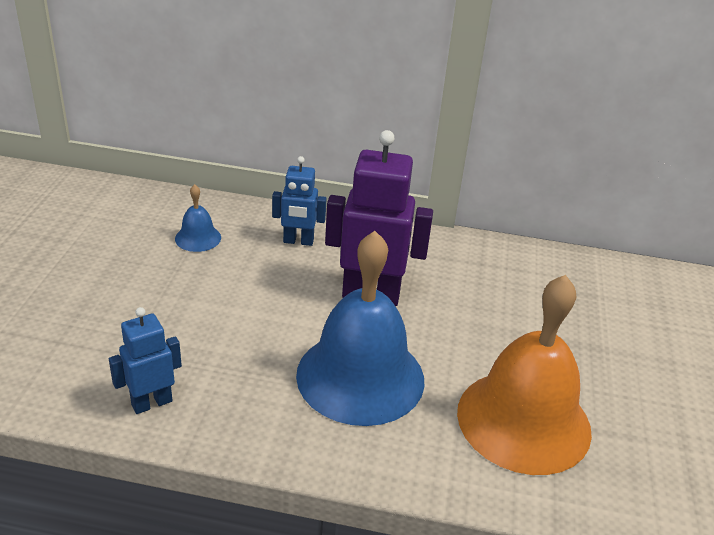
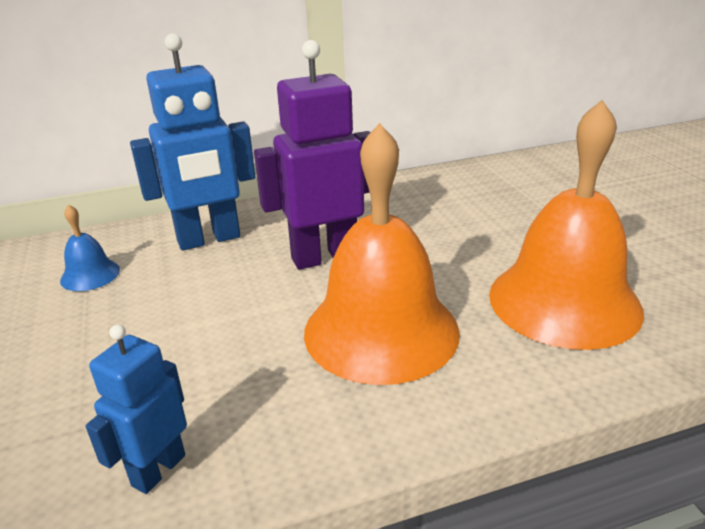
camera: 25 degrees left, 5 degrees down
(298, 241) = (209, 239): blue robot -> blue robot, size x1.76
(360, 376) = (381, 330): blue bell -> orange bell

